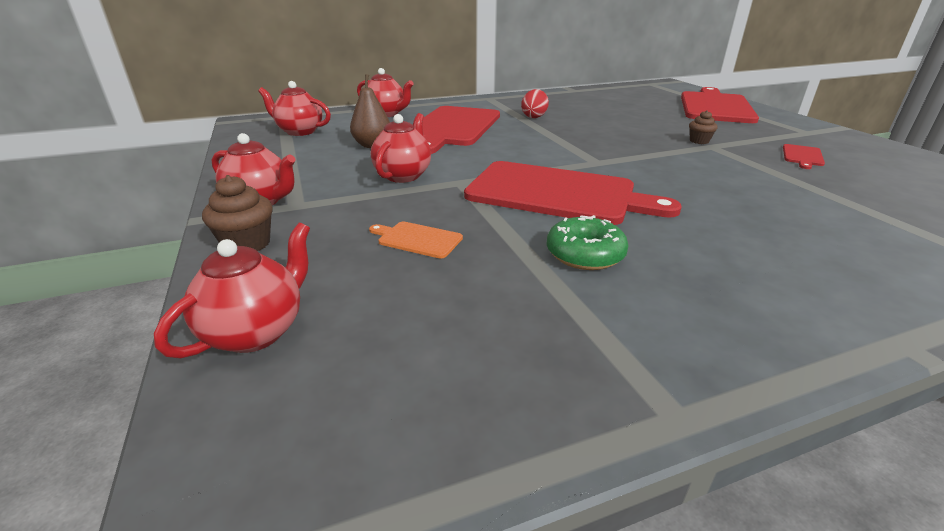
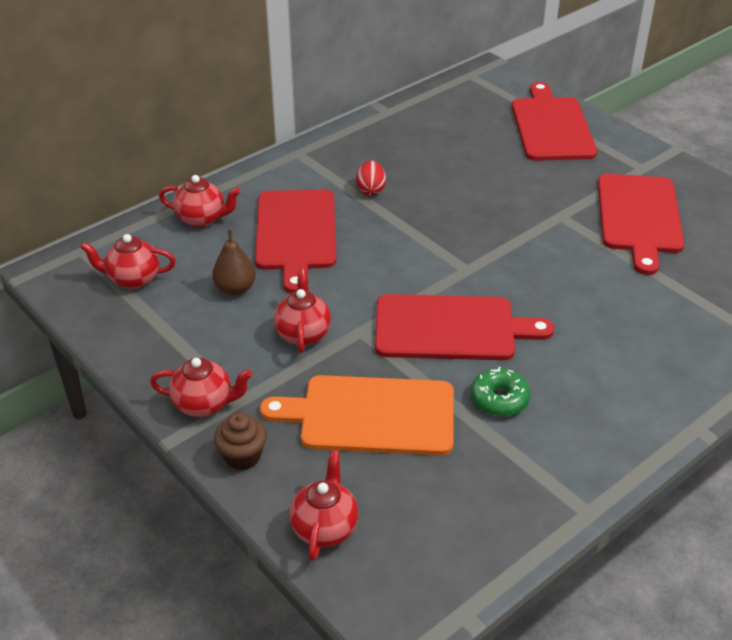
camera: 20 degrees left, 10 degrees up
(417, 239) = (371, 415): orange cutting board -> orange cutting board, size x2.48
(699, 141) = (548, 208): brown cupcake -> none
(802, 156) = (639, 217): red cutting board -> red cutting board, size x2.48

